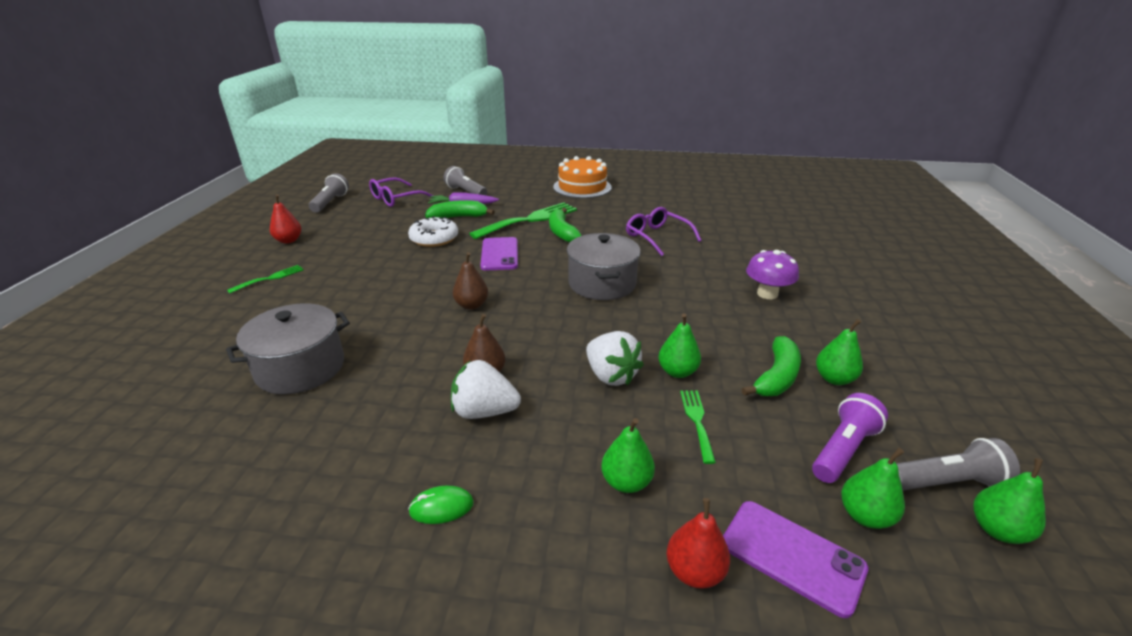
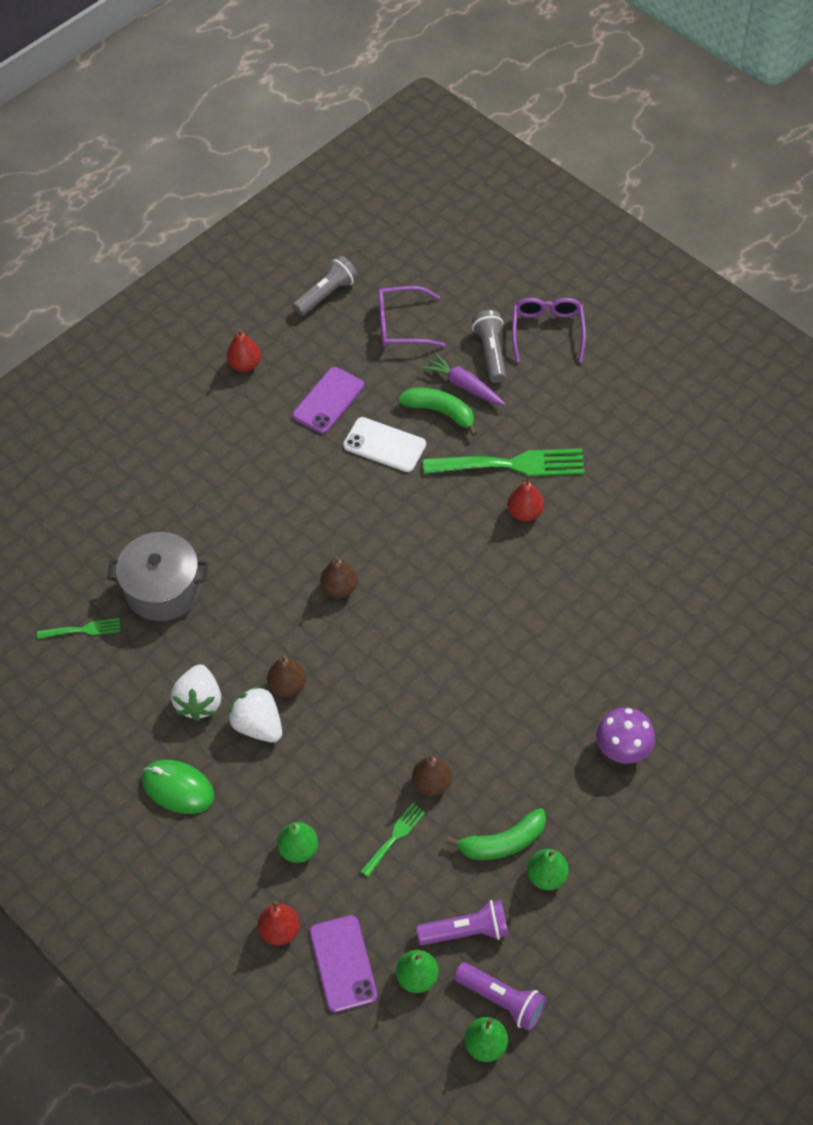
camera: 40 degrees right, 25 degrees up
(270, 278) = (197, 433): green fork -> green fork (83, 629)
(434, 238) = (384, 445): white donut -> white phone
(441, 507) = (178, 788): green mouse -> green mouse, size x1.70
(499, 254) = (426, 517): purple phone -> purple phone (328, 401)
(562, 232) = (525, 512): green banana -> red pear
(582, 187) = (642, 420): orange cake -> none
(602, 283) = (481, 630): grey pot -> none
(611, 375) = (377, 752): white strawberry -> white strawberry (199, 702)
(657, 237) = (619, 586): purple glasses -> purple glasses (547, 331)
(677, 372) = (432, 783): green pear -> brown pear
(945, 482) = (502, 999): grey flashlight -> purple flashlight

